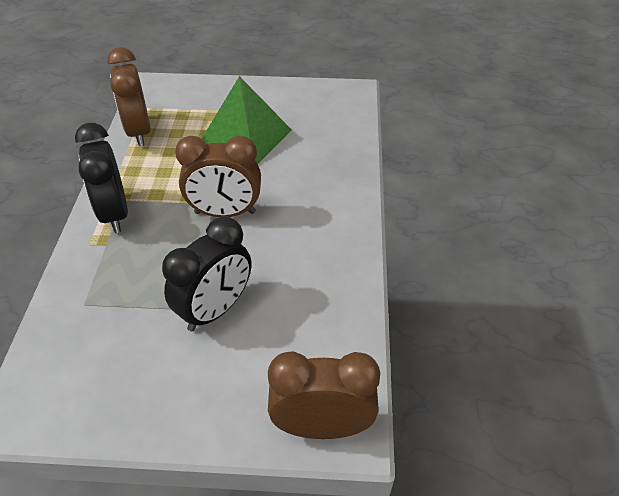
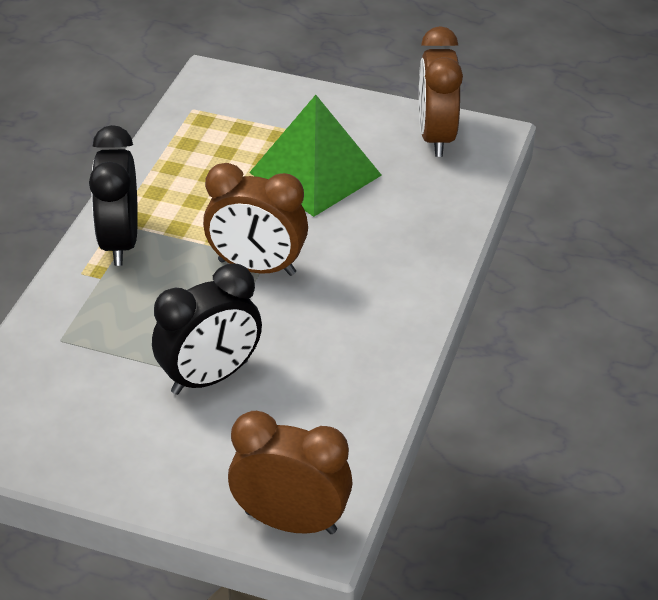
camera: 15 degrees right, 5 degrees down
(139, 132) = (176, 141): brown clock -> brown clock (436, 137)

